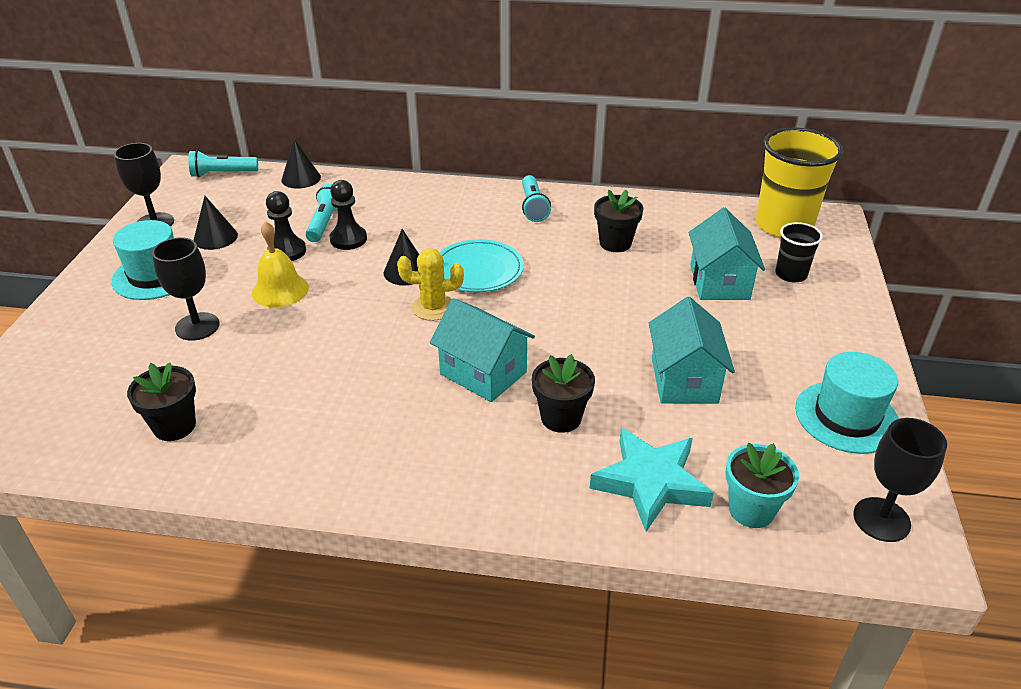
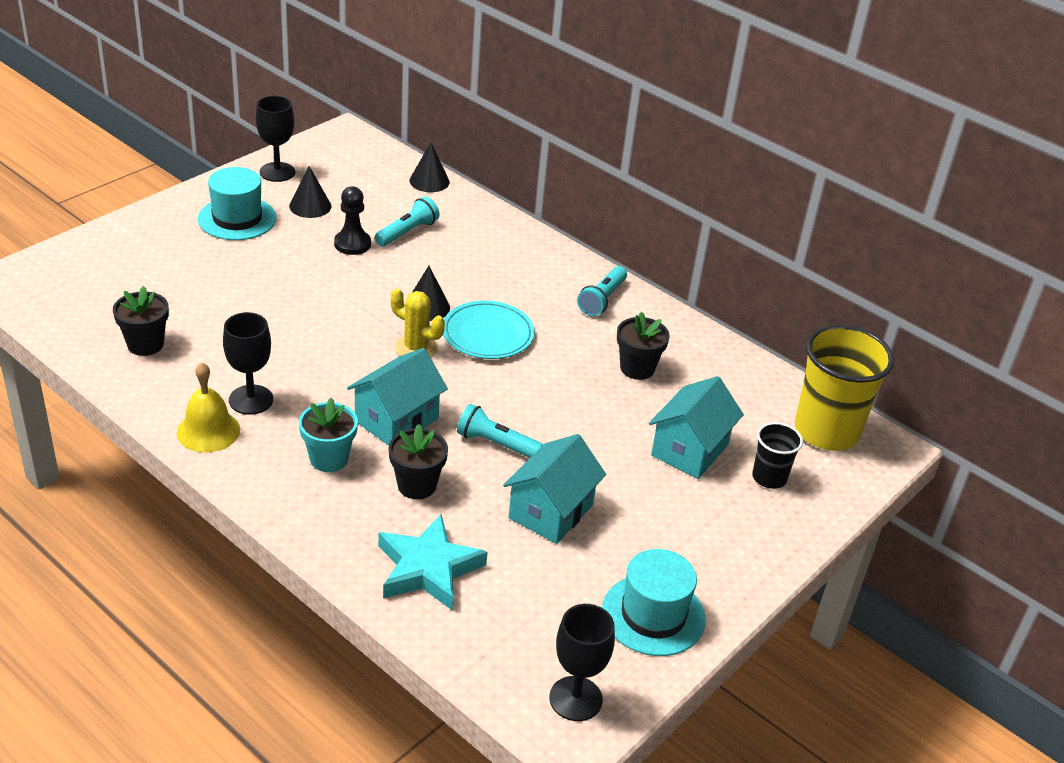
camera: 30 degrees right, 0 degrees up
(197, 326) = (228, 276): black goblet -> black goblet (251, 400)
(222, 174) = (370, 149): turquoise flashlight -> turquoise flashlight (496, 444)
(280, 290) = (314, 275): yellow bell -> yellow bell (208, 431)
(348, 239) = (411, 256): black pawn -> none
(483, 373) = (397, 420): turquoise house -> turquoise house turned 60 degrees clockwise
(751, 510) = (481, 631): turquoise flower pot -> turquoise flower pot (329, 459)

